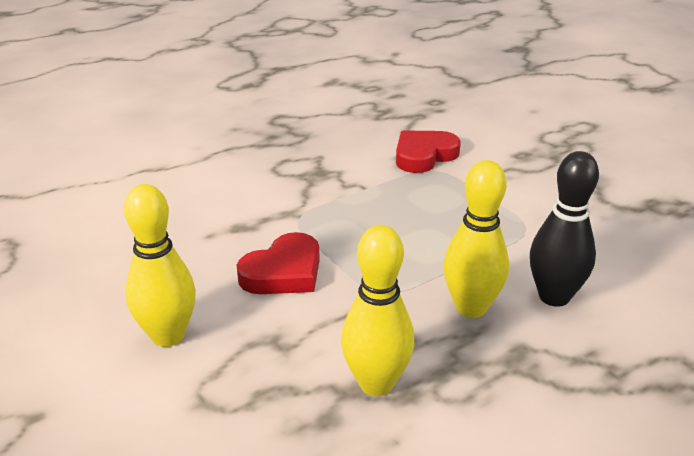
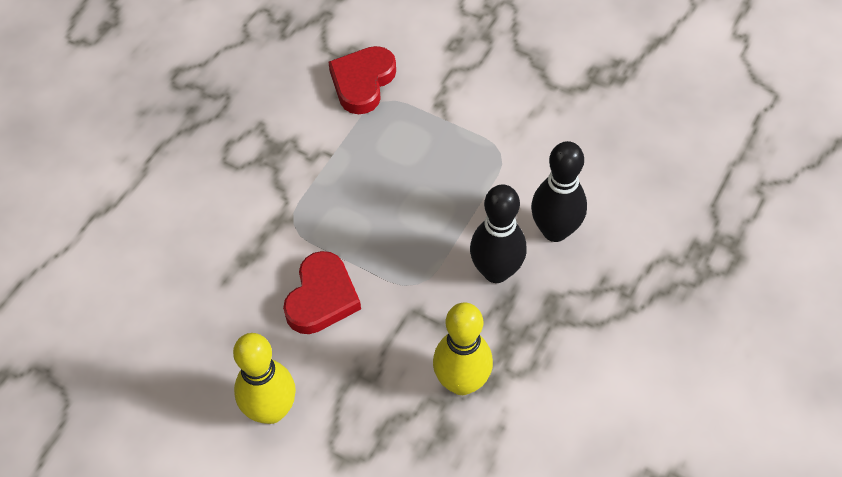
camera: 25 degrees left, 25 degrees up
(471, 307) = (496, 271): yellow bowling pin -> black bowling pin

